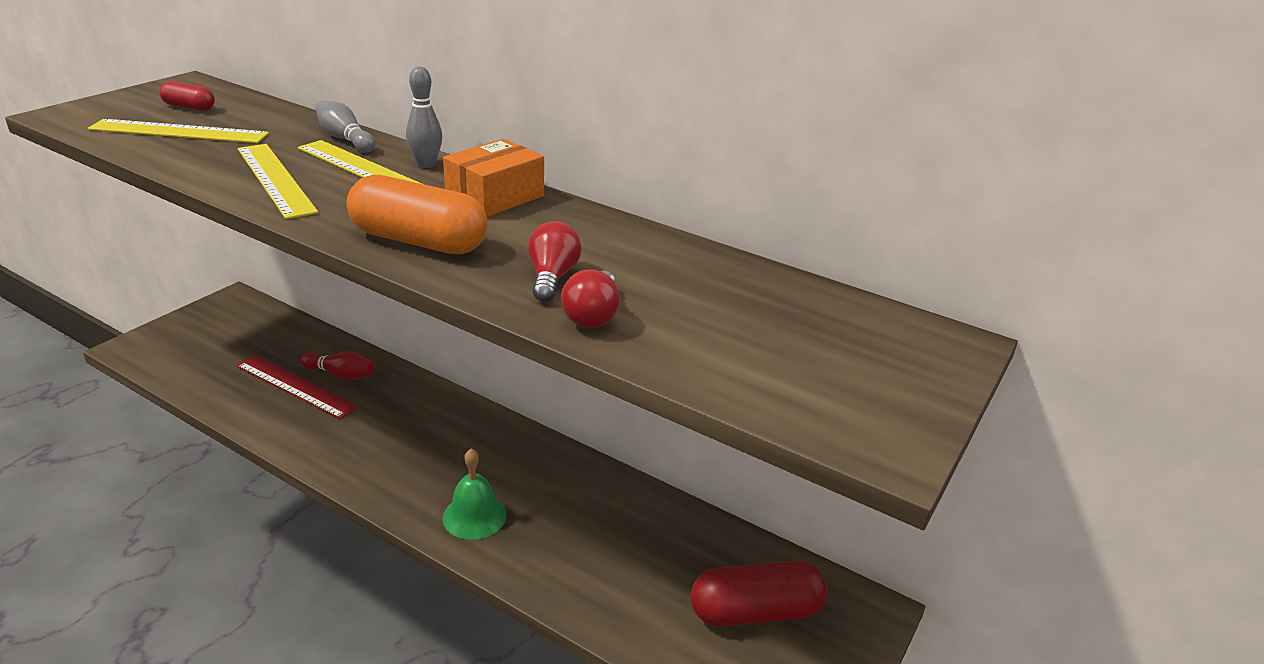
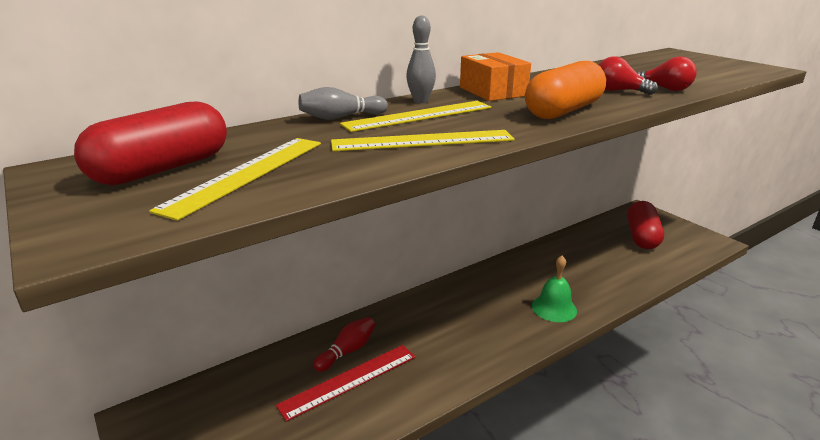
camera: 65 degrees left, 5 degrees down
(189, 107) = (162, 169): red capsule -> red capsule, size x1.95

